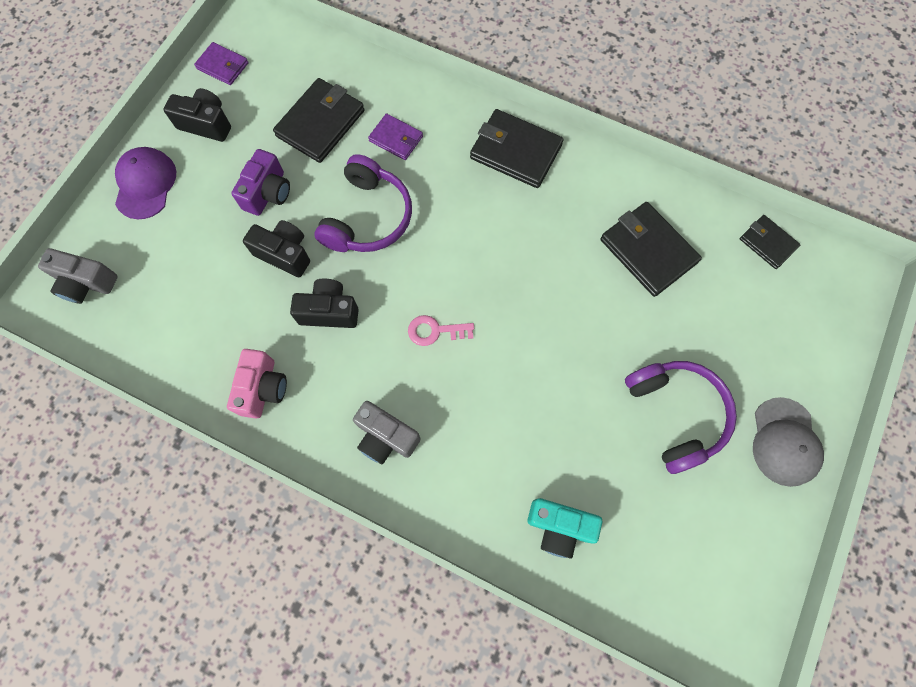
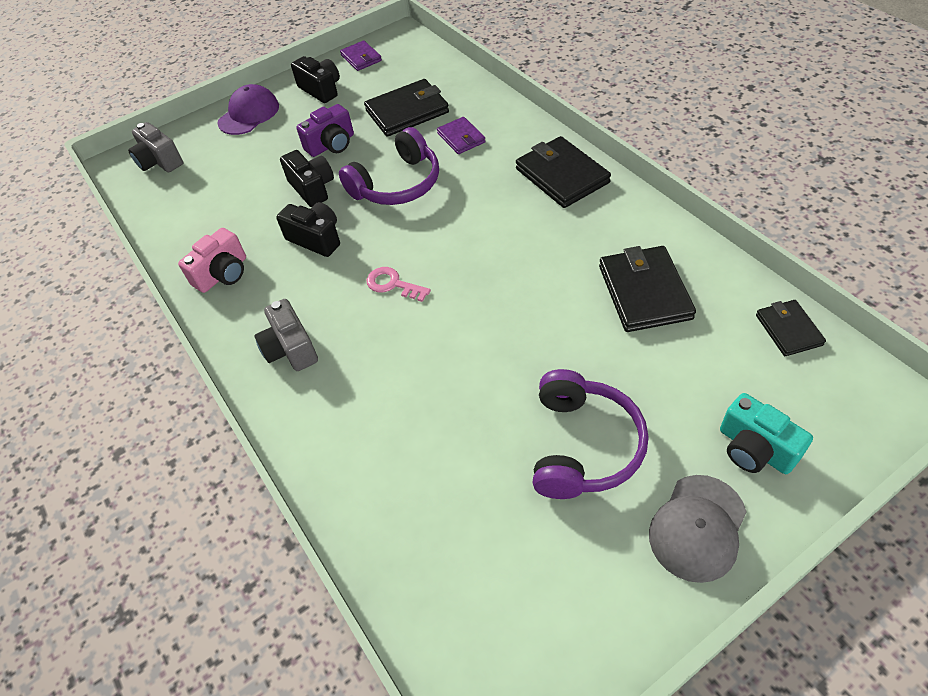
camera: 35 degrees right, 20 degrees down
(559, 527) = (391, 494): turquoise camera -> turquoise camera (755, 449)

